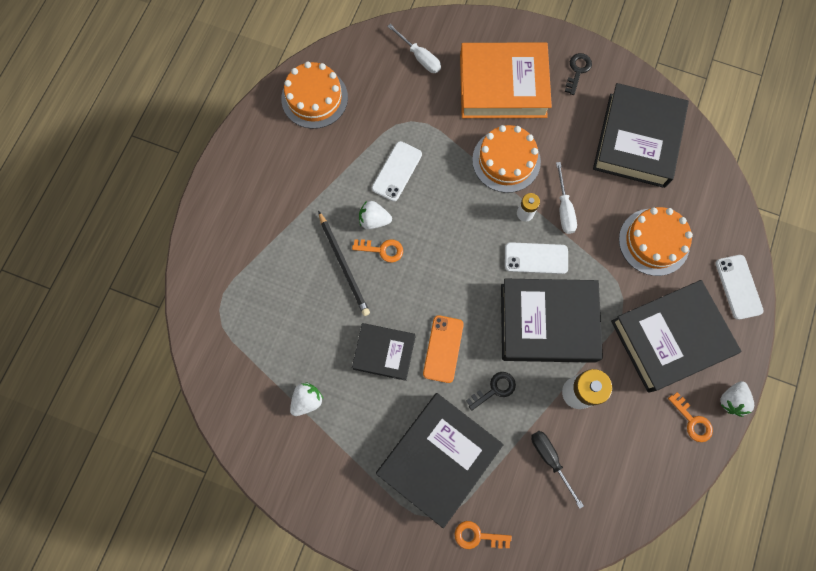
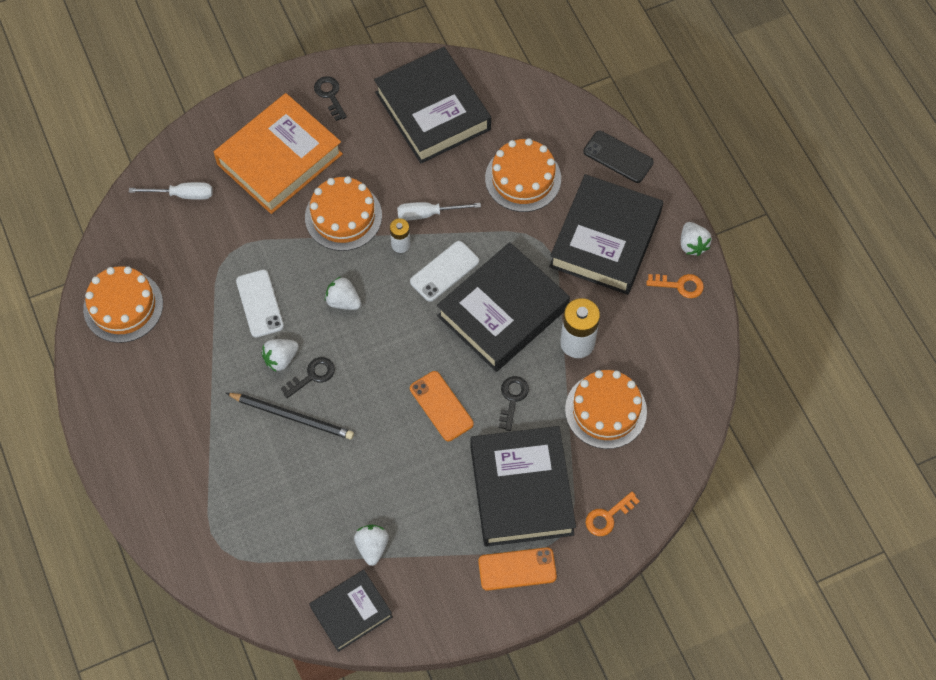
camera: 45 degrees left, 10 degrees down
(382, 250) = (312, 376): orange key -> black key
(382, 510) = (517, 569): none -> orange phone
(384, 352) = (397, 452): black book -> black book (351, 612)
(450, 218) = (343, 301): none -> white strawberry
(550, 459) = (605, 410): black screwdriver -> orange cake
(564, 209) = (428, 214): white screwdriver -> white screwdriver turned 135 degrees clockwise
(738, 287) = (618, 157): white phone -> black phone

